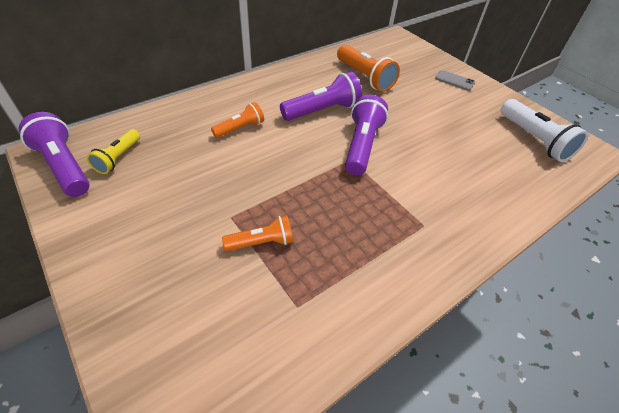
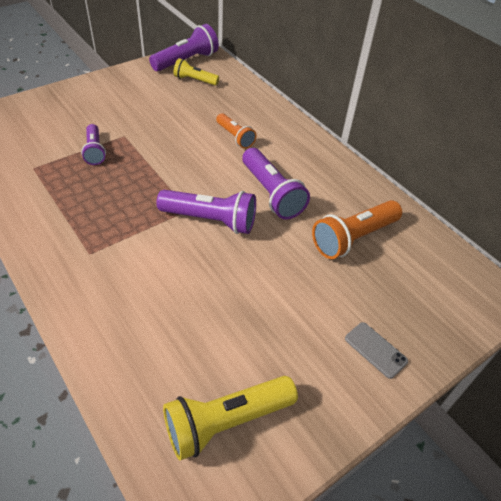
camera: 90 degrees right, 0 degrees up
(261, 242) = (95, 151): orange flashlight -> purple flashlight
(454, 80) = (375, 350): grey phone -> grey phone turned 75 degrees counterclockwise
(534, 140) = (226, 422): white flashlight -> yellow flashlight

